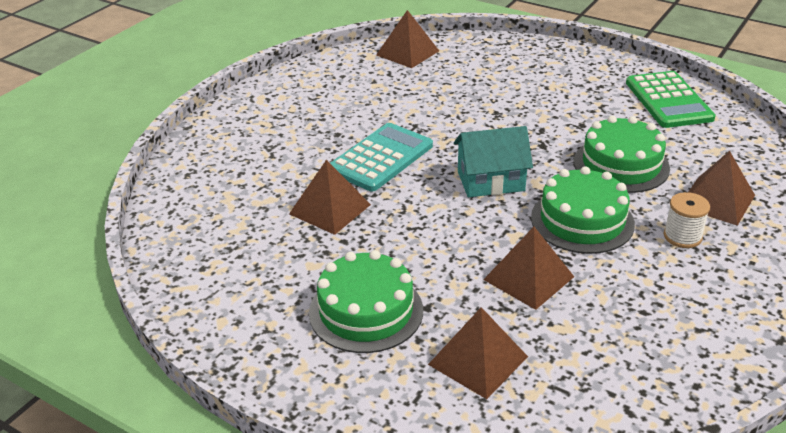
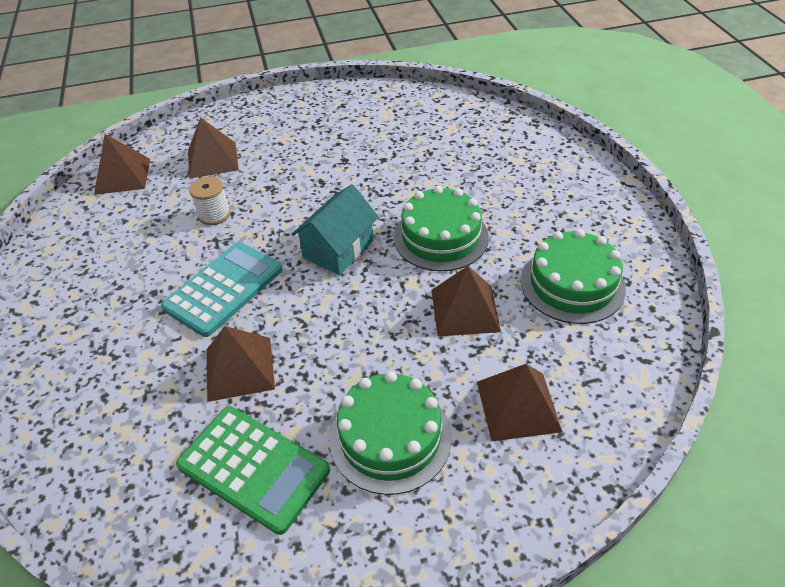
camera: 45 degrees left, 10 degrees up
(381, 158) = (224, 289): turquoise calculator -> turquoise calculator turned 45 degrees clockwise
(621, 165) = (410, 175): green cake -> green cake (572, 284)
(668, 100) = (378, 106): green calculator -> green calculator (253, 468)
(682, 236) = (513, 205): white spool -> white spool (214, 214)
(716, 200) = (499, 164): brown pyramid -> brown pyramid (212, 160)

